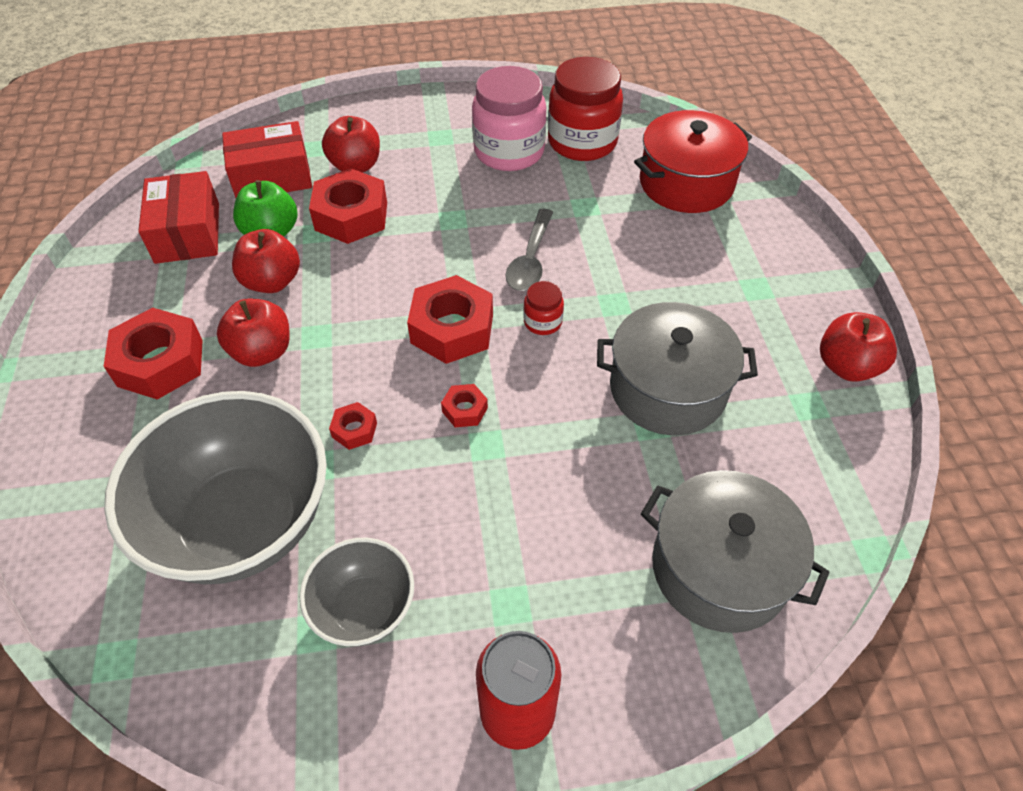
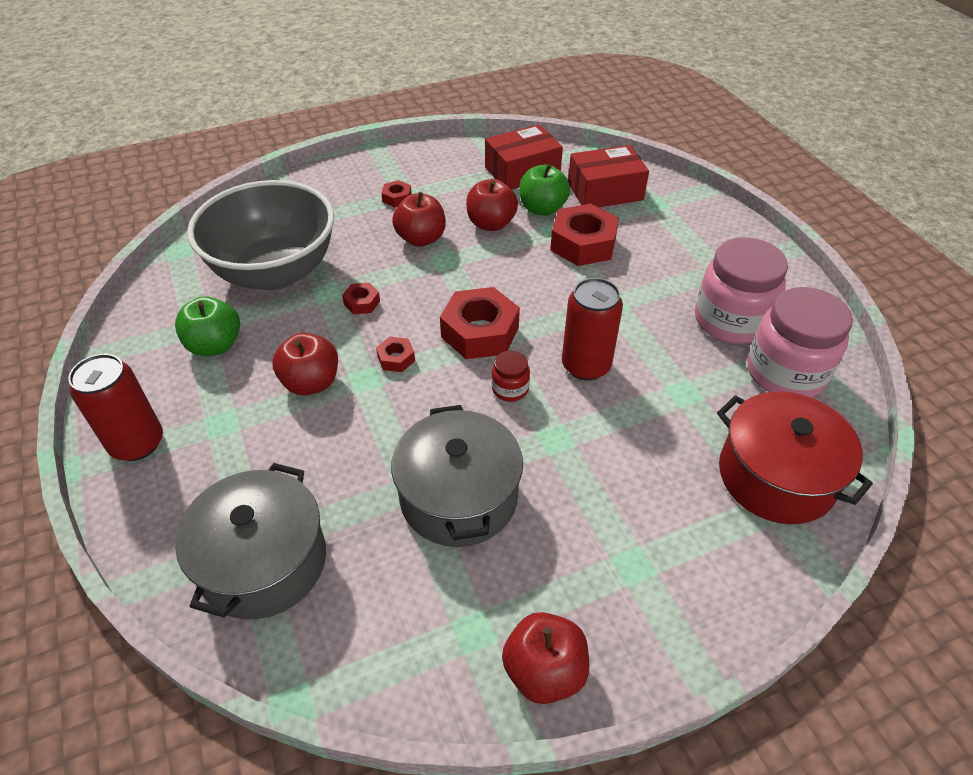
camera: 75 degrees right, 5 degrees down
(160, 363) = (397, 198): red nut -> red nut, size x0.48
(272, 176) = (605, 191): red box -> red box turned 75 degrees counterclockwise
(355, 166) = (646, 230): red apple -> red apple (311, 383)
(364, 608) = (215, 345): grey bowl -> green apple
(530, 259) = (586, 365): grey spoon -> red can
(582, 142) = (785, 373): red jar -> pink jar

